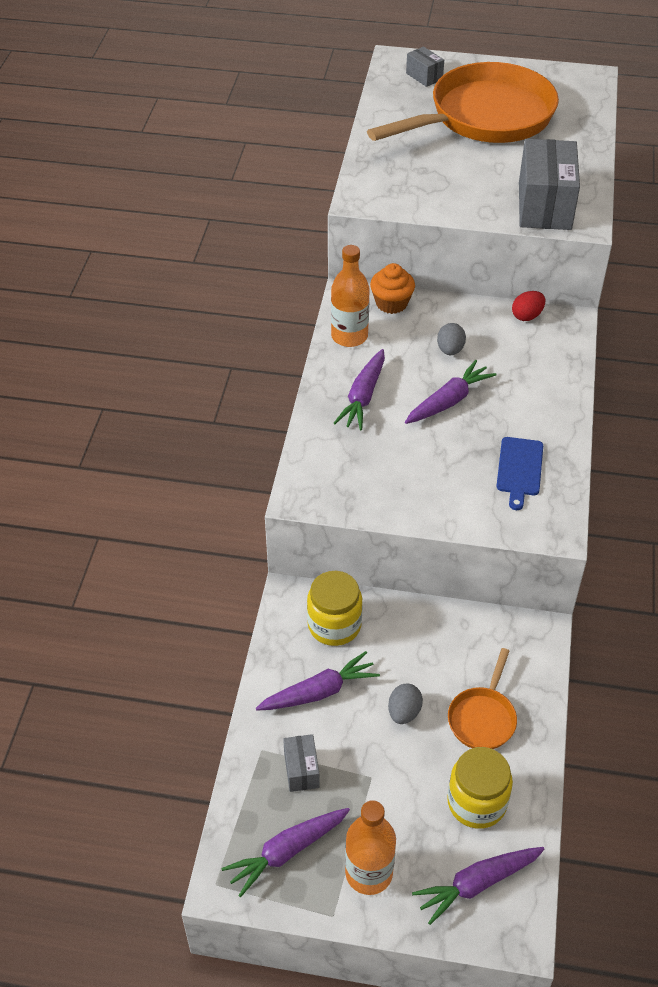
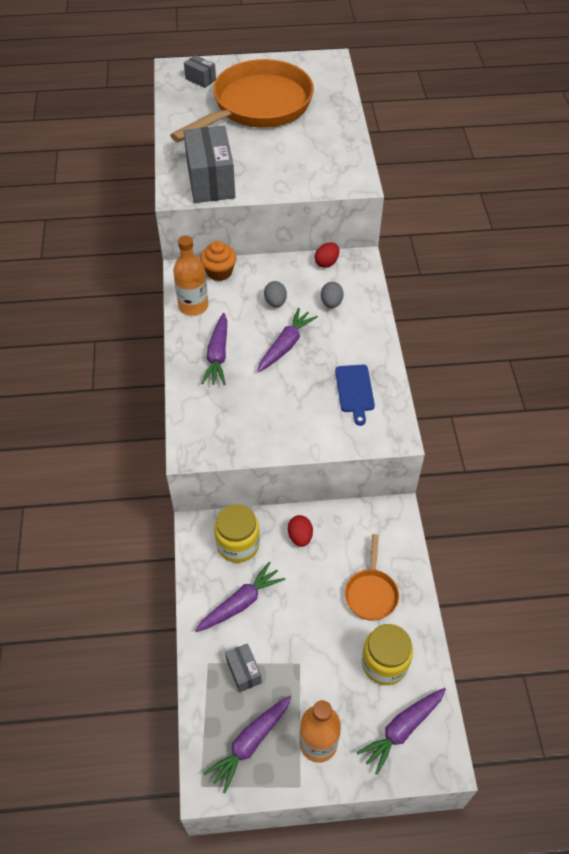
camera: 15 degrees left, 5 degrees up
(404, 712) = (310, 603): grey egg -> grey egg (331, 303)
(412, 633) = (300, 536): none -> red egg
(544, 205) = (324, 173): grey box -> grey box (210, 181)

